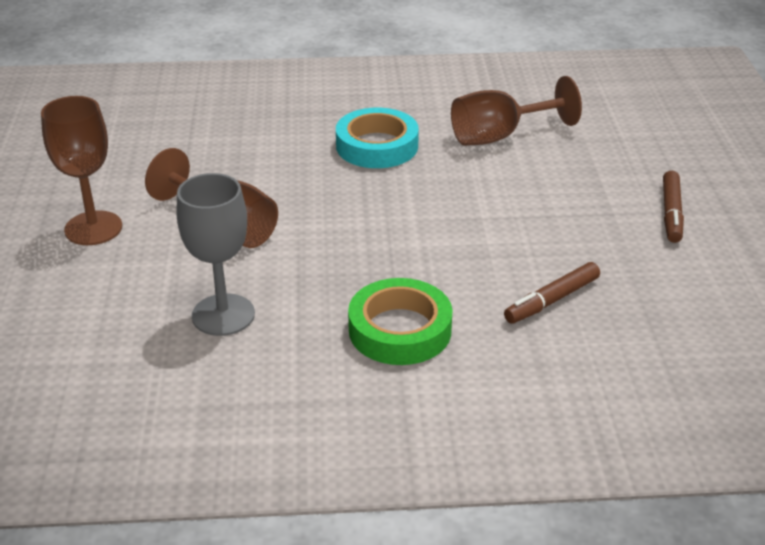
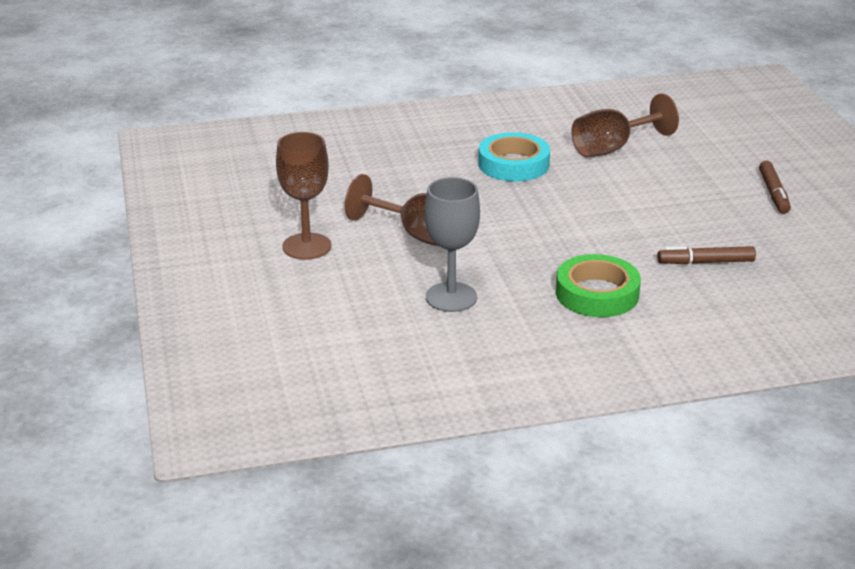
camera: 10 degrees left, 5 degrees down
(552, 300) = (705, 262): brown marker -> brown marker turned 45 degrees clockwise

